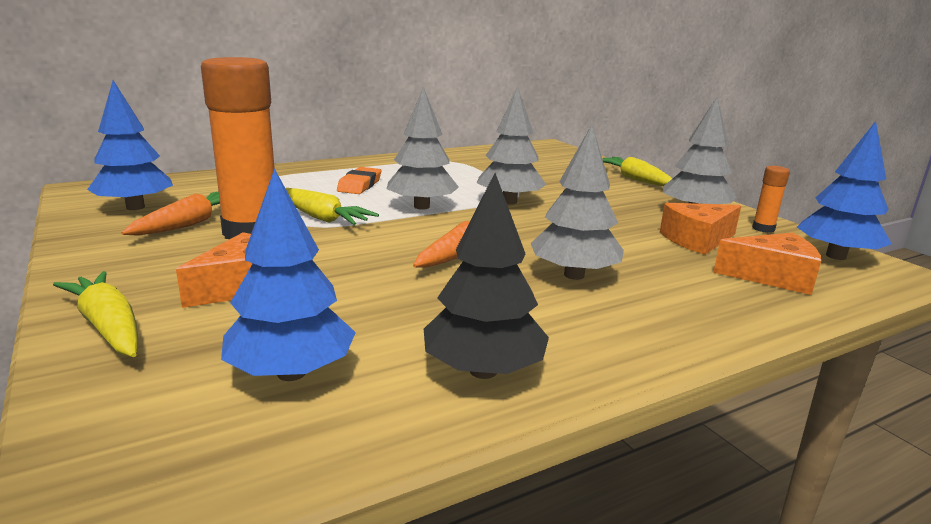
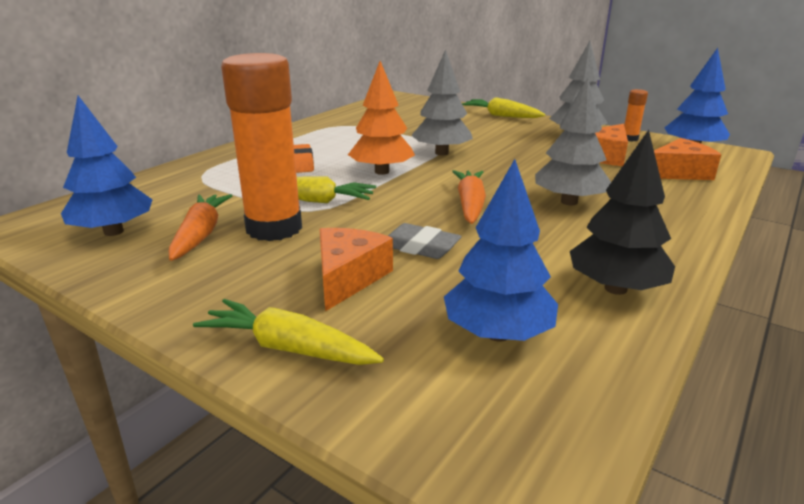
camera: 25 degrees left, 5 degrees up
(348, 278) = (420, 247): none -> grey eraser
(422, 207) = (382, 172): grey tree -> orange tree

